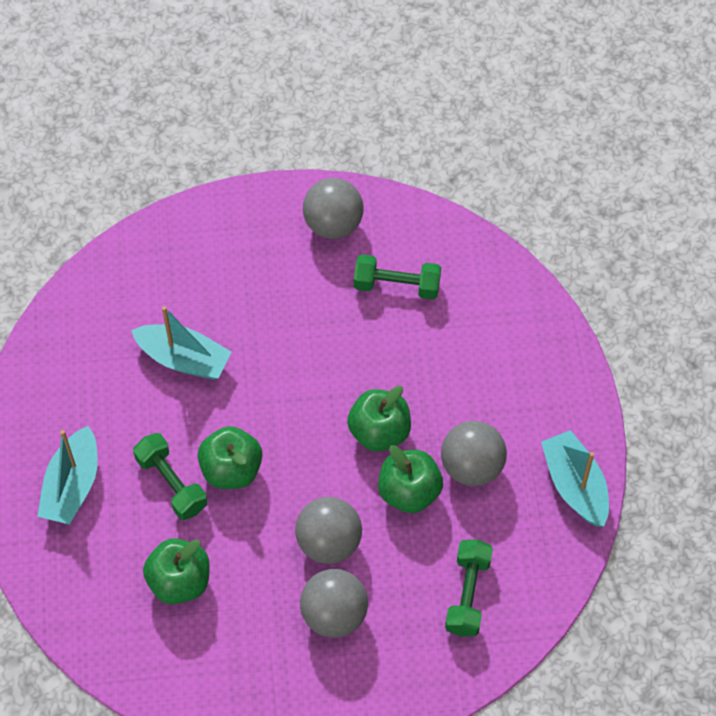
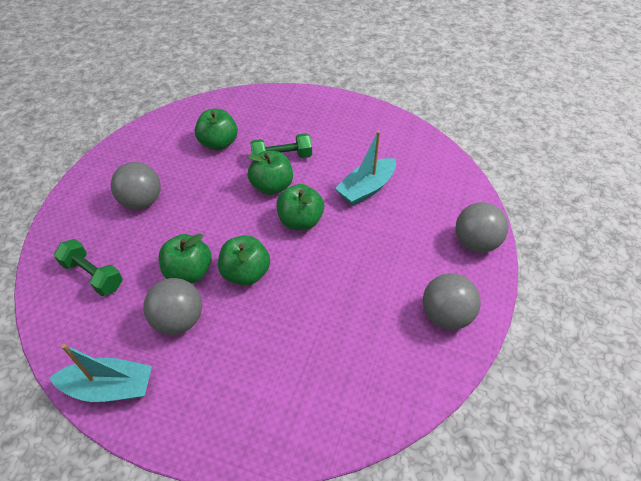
camera: 115 degrees right, 10 degrees down
(72, 486) = (308, 119): turquoise boat -> none
(274, 410) = (300, 221): none -> green apple
(329, 543) = (188, 215): grey ball -> grey ball (475, 242)
(397, 285) = (365, 337): green dumbbell -> none

